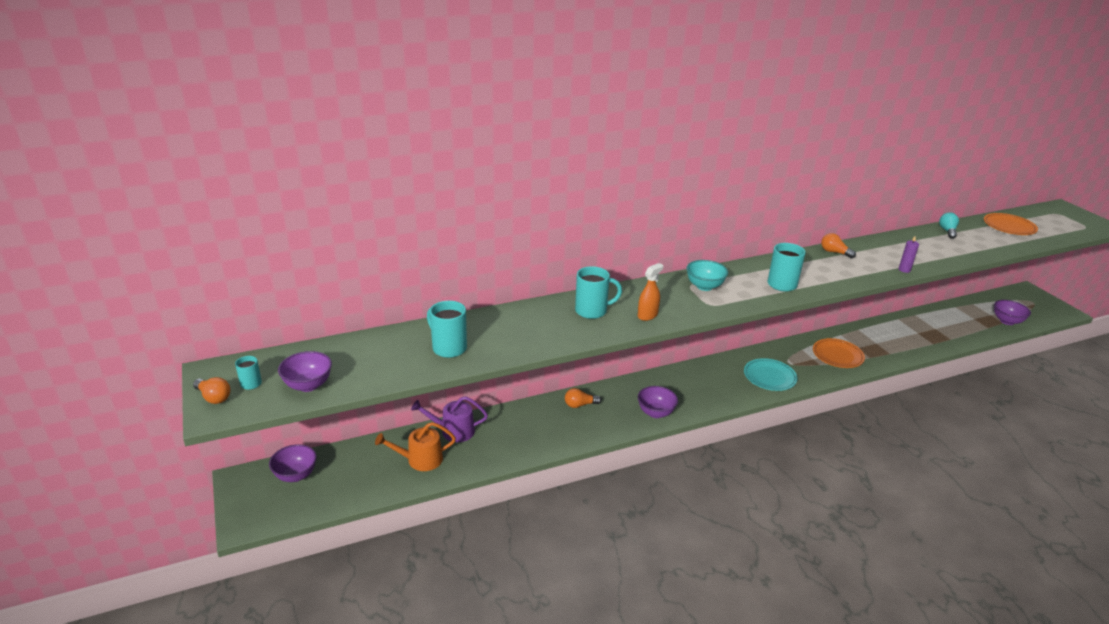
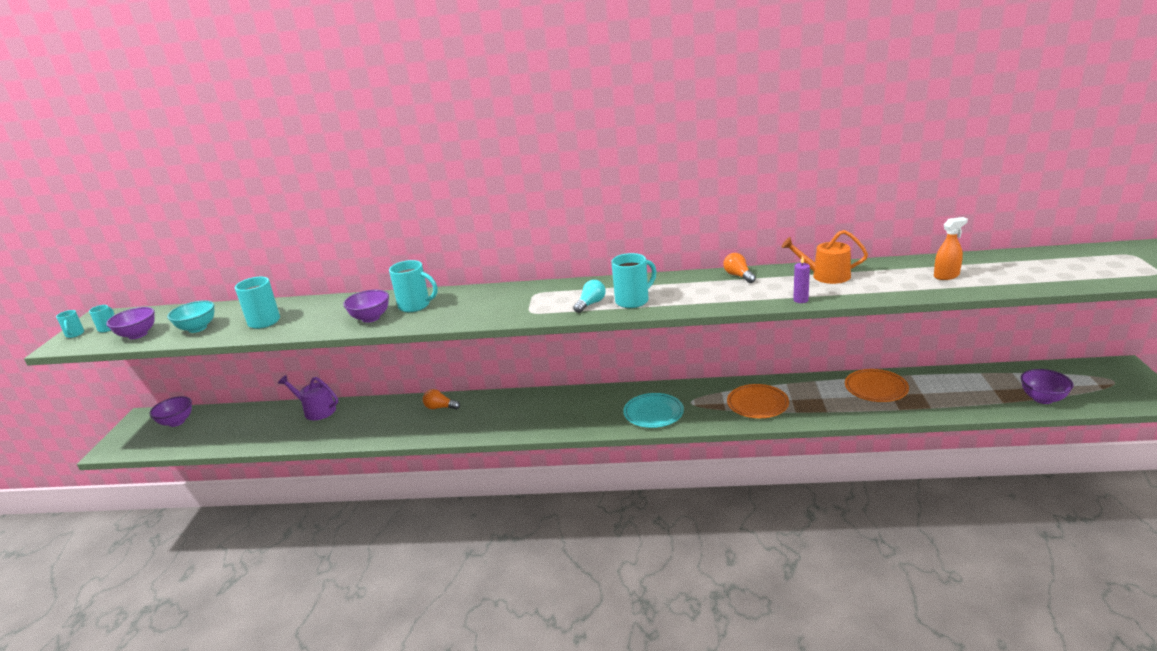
camera: 30 degrees right, 5 degrees down
(214, 397) = (75, 334): orange light bulb -> turquoise mug
(420, 460) = (269, 428): orange watering can -> orange watering can (826, 276)
(647, 315) = (458, 315): orange spray bottle -> orange spray bottle (946, 276)
(655, 413) = (500, 426): purple bowl -> purple bowl (371, 318)
(704, 286) = (548, 295): turquoise bowl -> turquoise bowl (197, 328)
(947, 231) = (922, 264): turquoise light bulb -> turquoise light bulb (590, 304)
(1009, 227) = (1025, 265): orange plate -> orange plate (876, 388)

